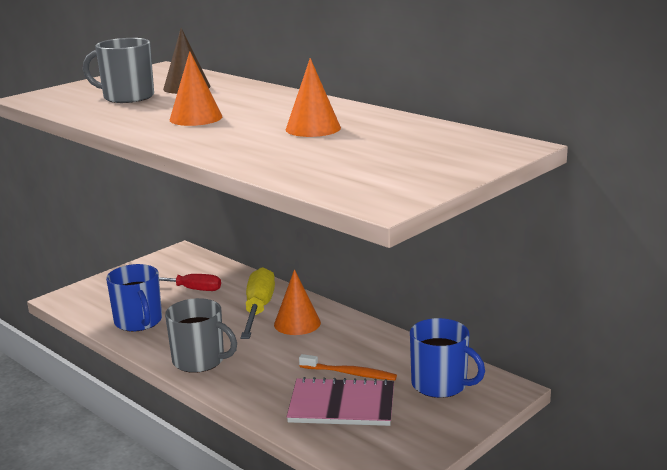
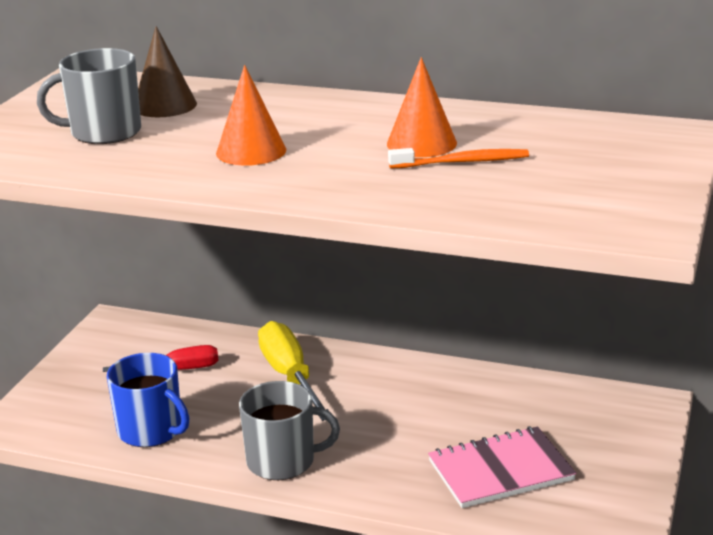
camera: 25 degrees left, 5 degrees up
(297, 323) = (355, 383): orange cone -> none
(350, 373) = (474, 430): orange toothbrush -> orange toothbrush (462, 162)
(440, 384) = (582, 417): blue mug -> none

